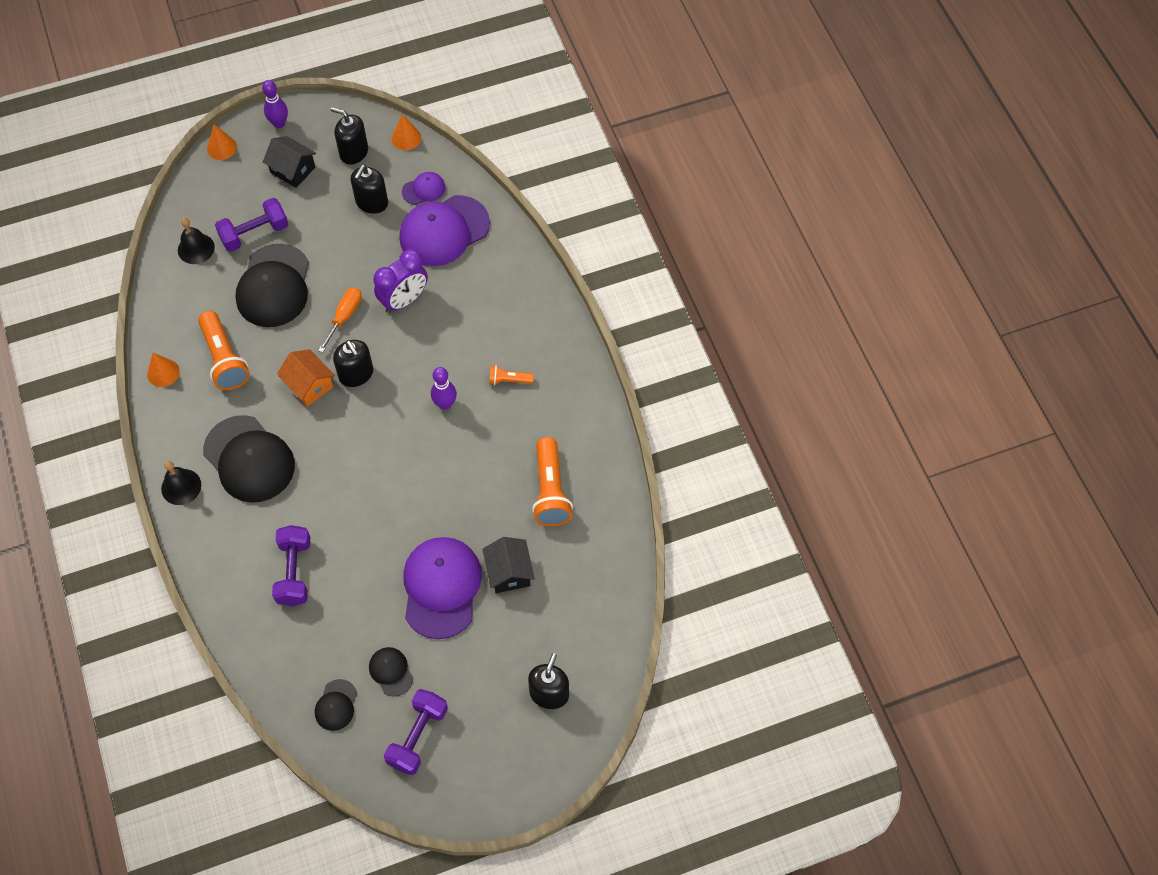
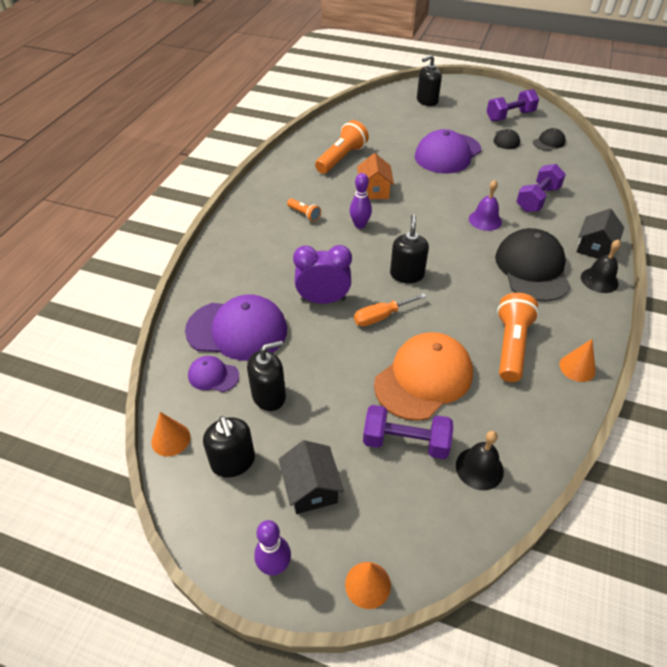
camera: 140 degrees left, 15 degrees down
(274, 286) = (423, 378): black cap -> orange cap
(309, 385) = (450, 288): orange house -> orange house (374, 190)
(330, 497) = (485, 220): none -> purple bell
(509, 572) = (402, 142): black house -> black house (594, 247)

